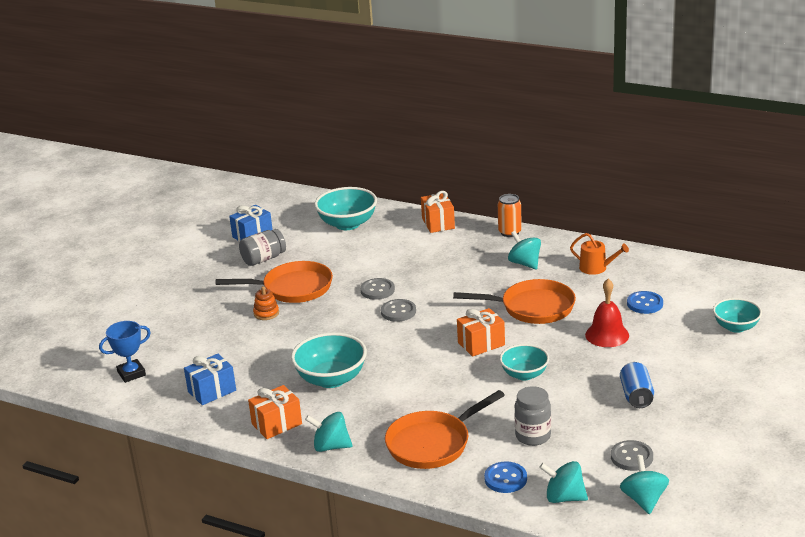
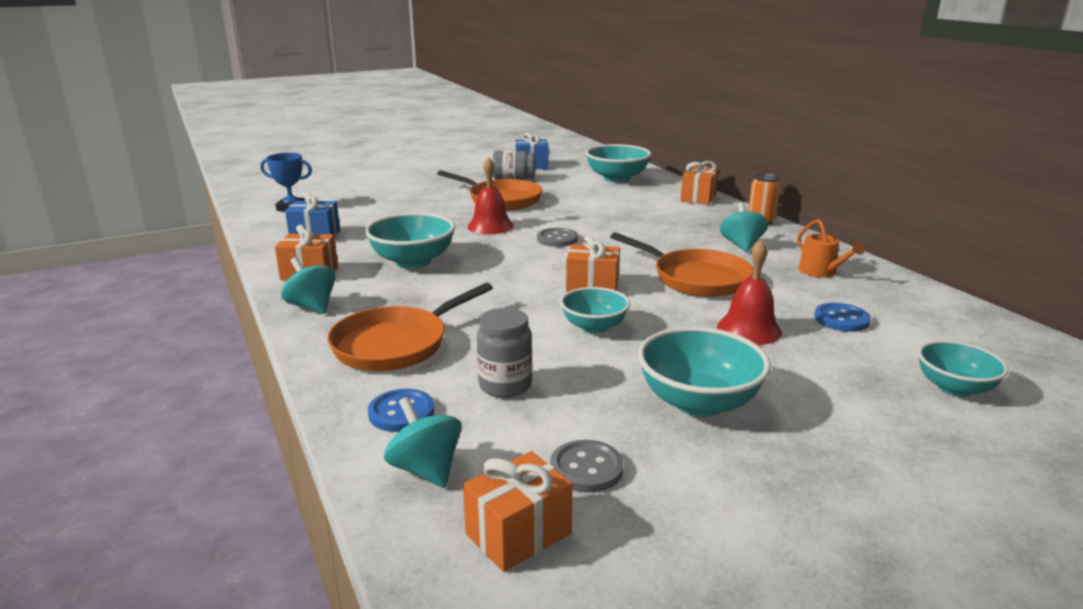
camera: 35 degrees right, 5 degrees down
(266, 313) = (451, 207): orange stacking toy -> none
(330, 320) = (490, 226): none -> red bell
(377, 290) = (566, 221): grey button -> none
(432, 443) = (396, 344): orange pan -> orange pan turned 45 degrees counterclockwise
(636, 396) = (698, 402): blue can -> turquoise bowl
(644, 500) = (518, 534): turquoise spinning top -> orange gift

